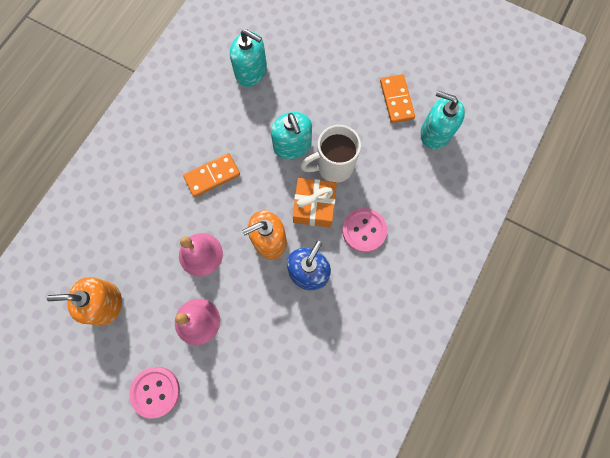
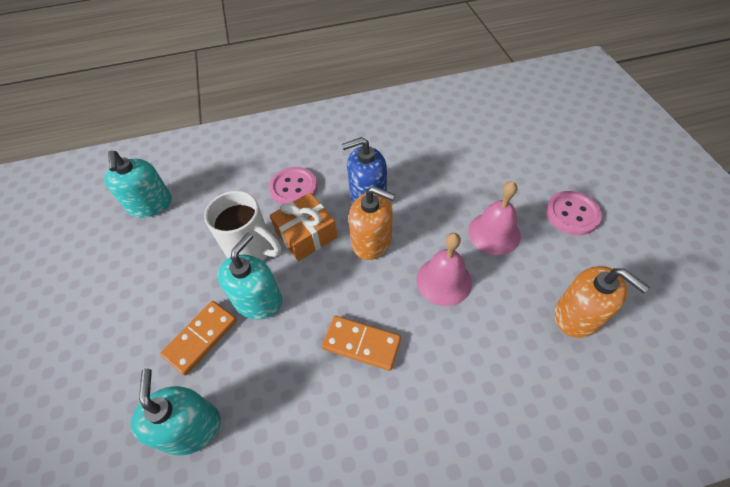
camera: 130 degrees left, 20 degrees down
(396, 100) = (130, 255): orange domino -> orange domino (201, 338)

